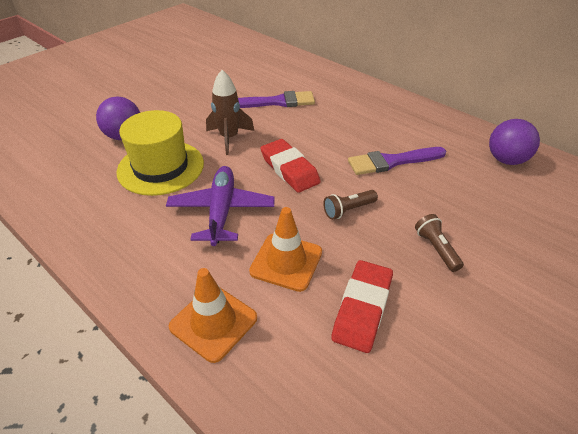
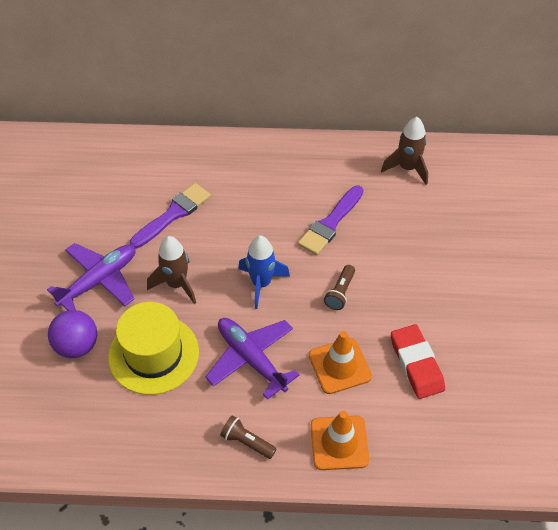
camera: 40 degrees left, 10 degrees up
(185, 111) = (99, 280): none -> purple plane
(289, 169) = (261, 283): red eraser -> blue rocket
(436, 249) = (422, 285): brown flashlight -> brown flashlight (247, 442)
(506, 160) = (407, 168): purple ball -> brown rocket

